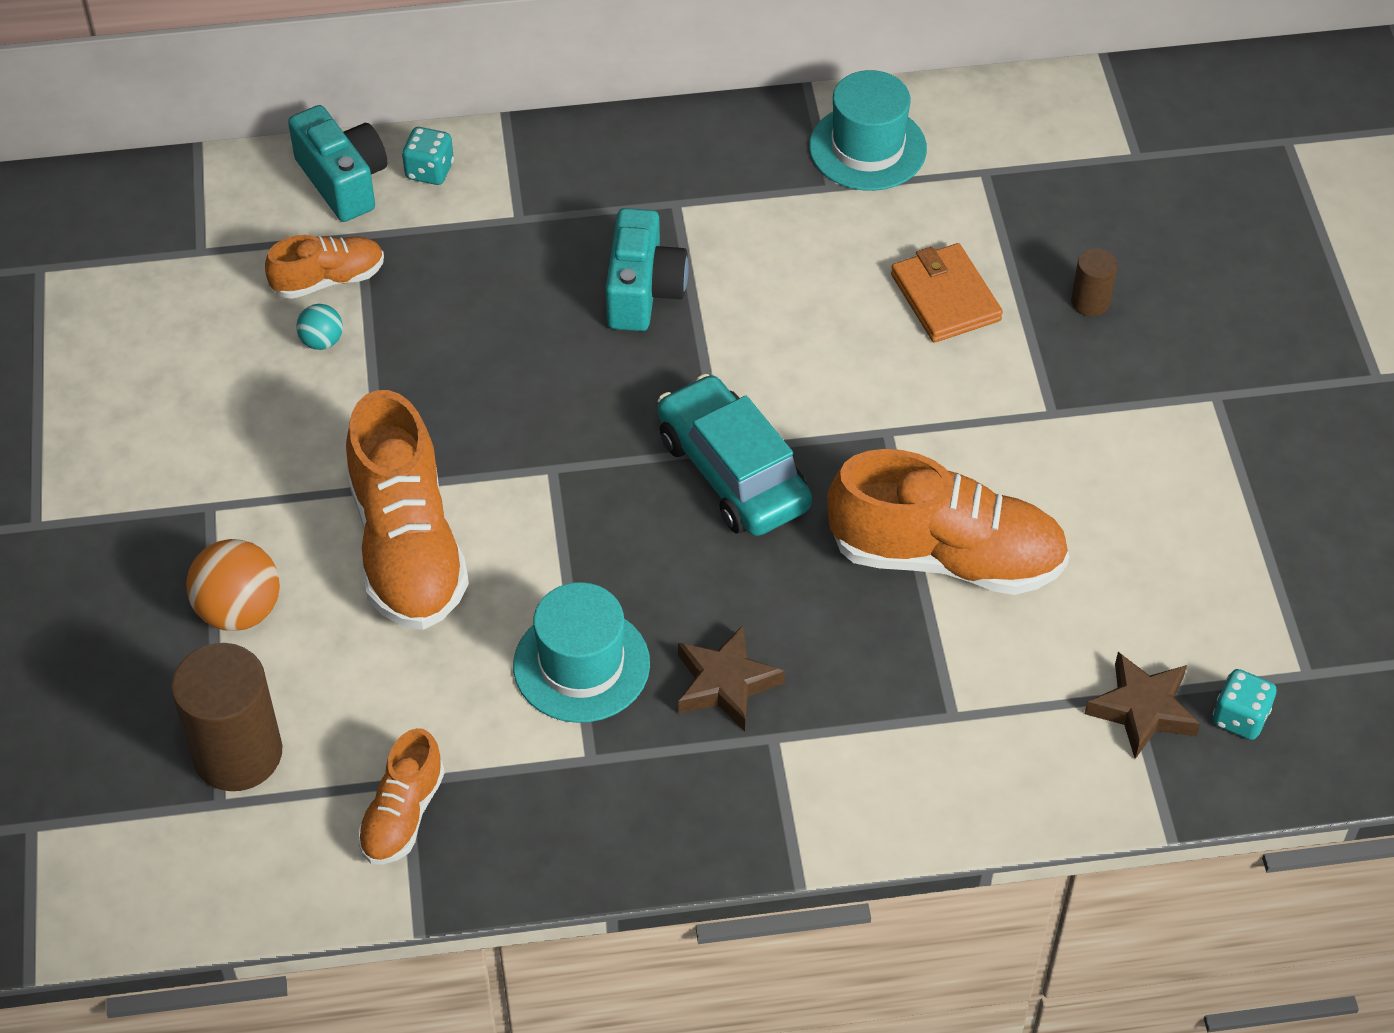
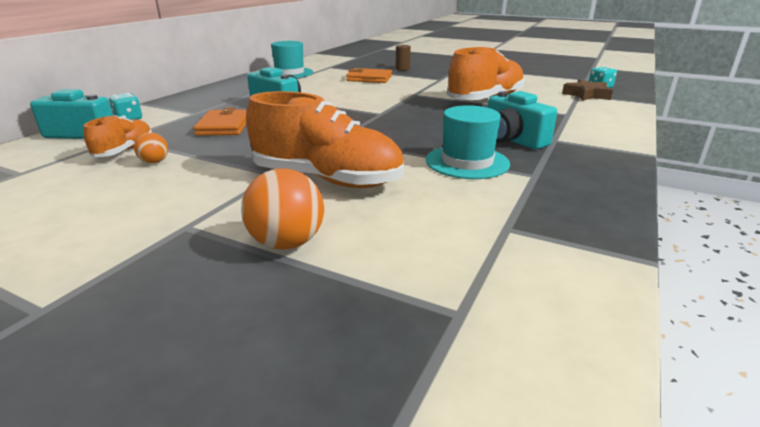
camera: 55 degrees left, 25 degrees down
(237, 754) = (416, 287): brown cylinder -> none
(322, 341) = (154, 162): turquoise ball -> orange ball
(402, 814) = (535, 237): orange shoe -> none
(494, 302) = (224, 126): none -> orange wallet
(725, 684) = (512, 140): brown star -> turquoise camera
(732, 472) = (395, 114): turquoise car -> none

